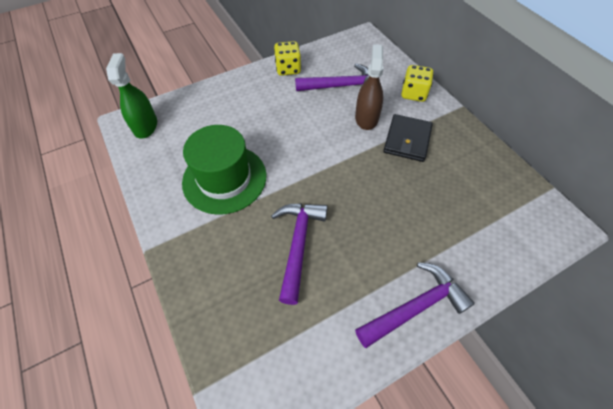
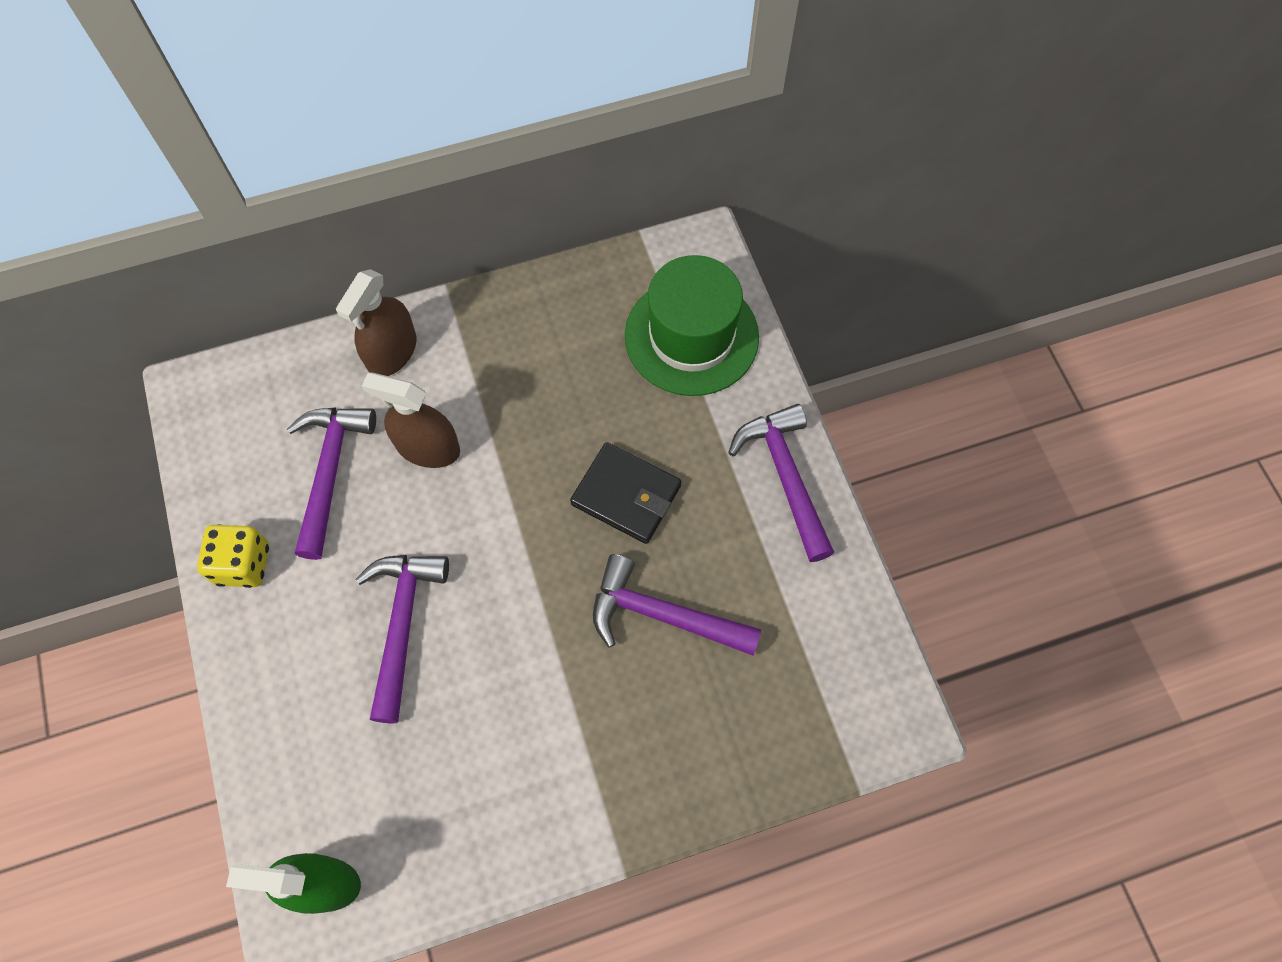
camera: 80 degrees left, 10 degrees up
(224, 178) = (504, 723): green hat -> green hat (691, 336)
(270, 128) = (402, 625): none -> purple hammer
(407, 140) = (498, 397): black wallet -> black wallet (626, 495)
(413, 94) = (392, 352): yellow dice -> brown spray bottle

